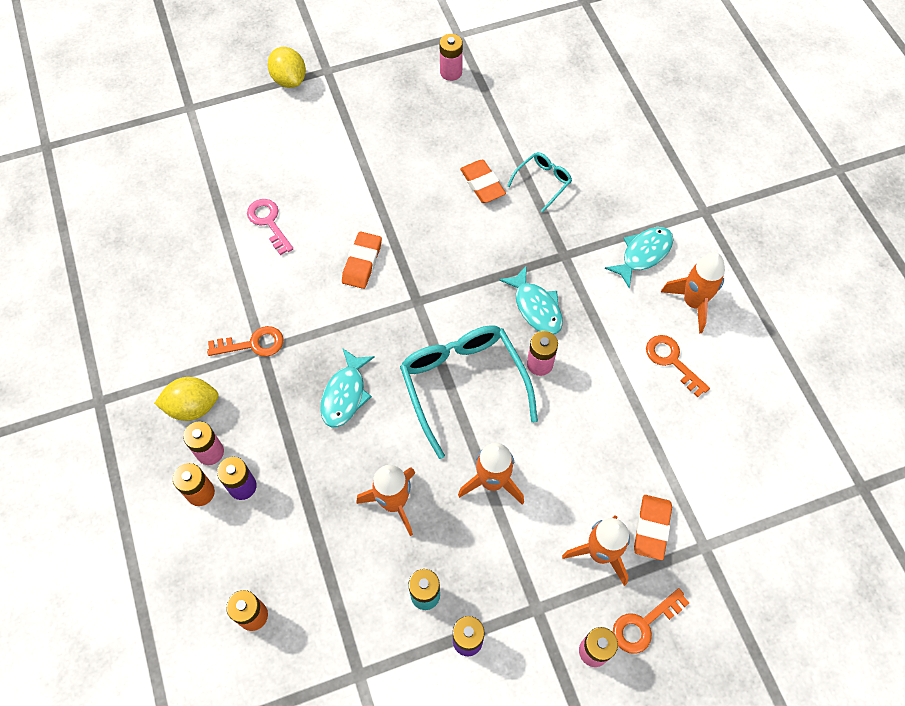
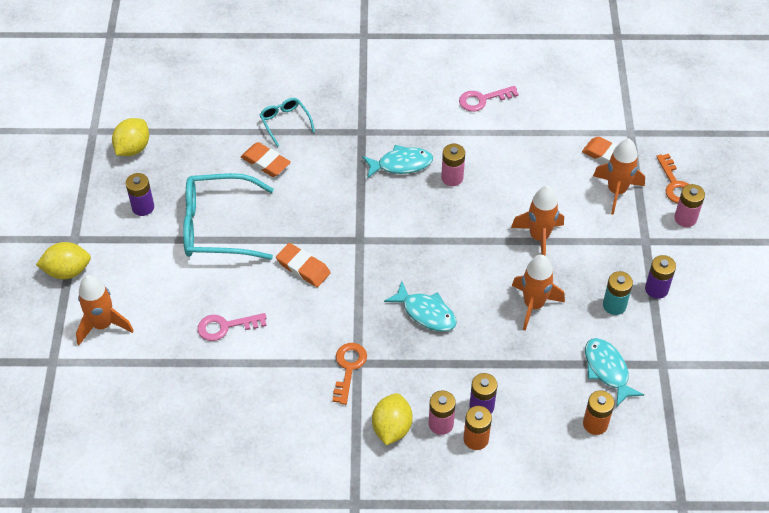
camera: 70 degrees left, 10 degrees down
(384, 106) = (143, 207): none -> purple battery
(451, 72) = (133, 148): pink battery -> yellow lemon
(463, 384) = (450, 231): turquoise glasses -> turquoise glasses (217, 226)
(482, 184) = (265, 162): orange eraser -> orange eraser turned 45 degrees clockwise
(643, 254) = (384, 84): turquoise fish -> turquoise fish (607, 370)
(671, 361) = (482, 99): orange key -> pink key
(693, 303) = (440, 70): orange rocket -> orange rocket (103, 325)

